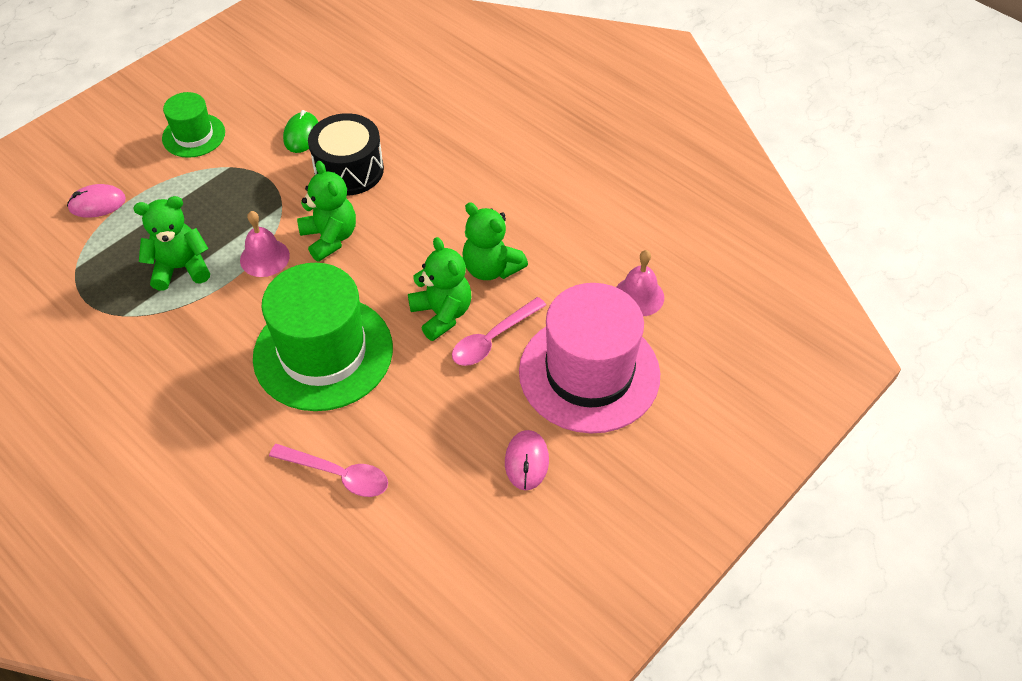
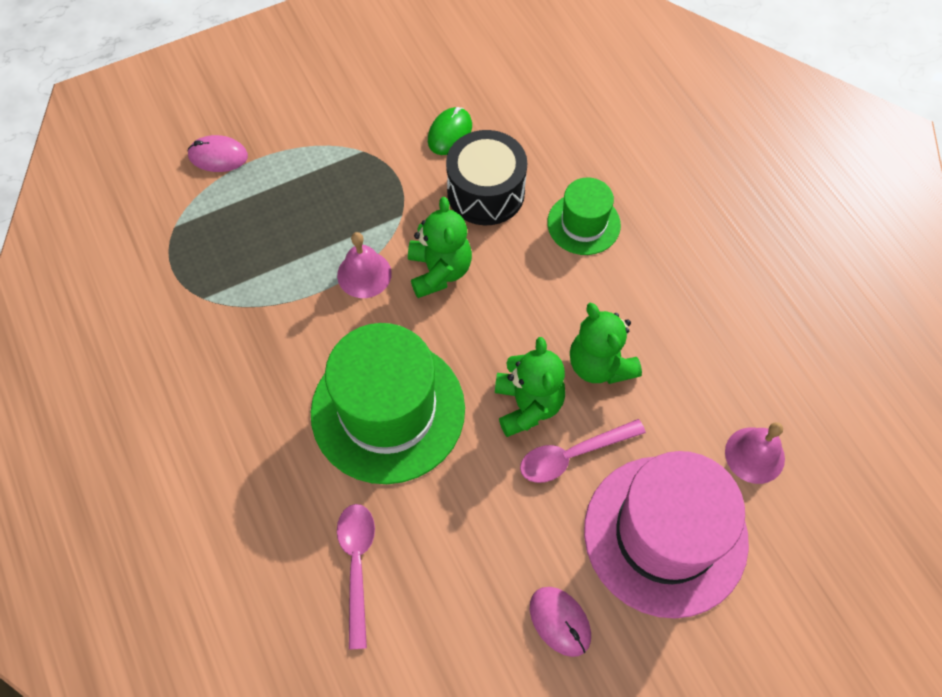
camera: 20 degrees right, 10 degrees up
(181, 268) = (276, 260): green teddy bear -> none
(193, 135) = (338, 101): green hat -> green hat (583, 224)
(338, 475) = (357, 565): pink spoon -> pink spoon turned 135 degrees counterclockwise
(526, 461) = (560, 621): pink mouse -> pink mouse turned 60 degrees counterclockwise

